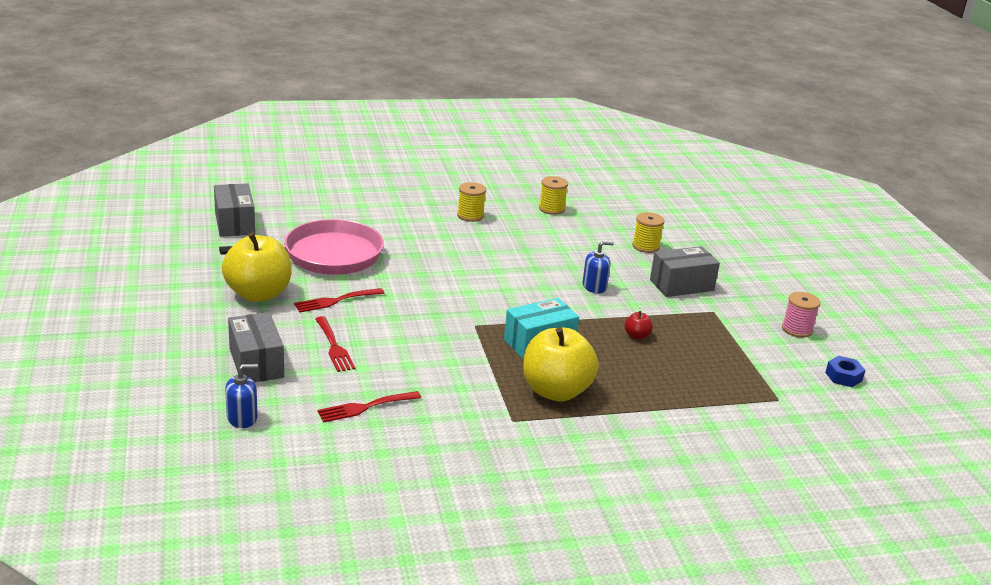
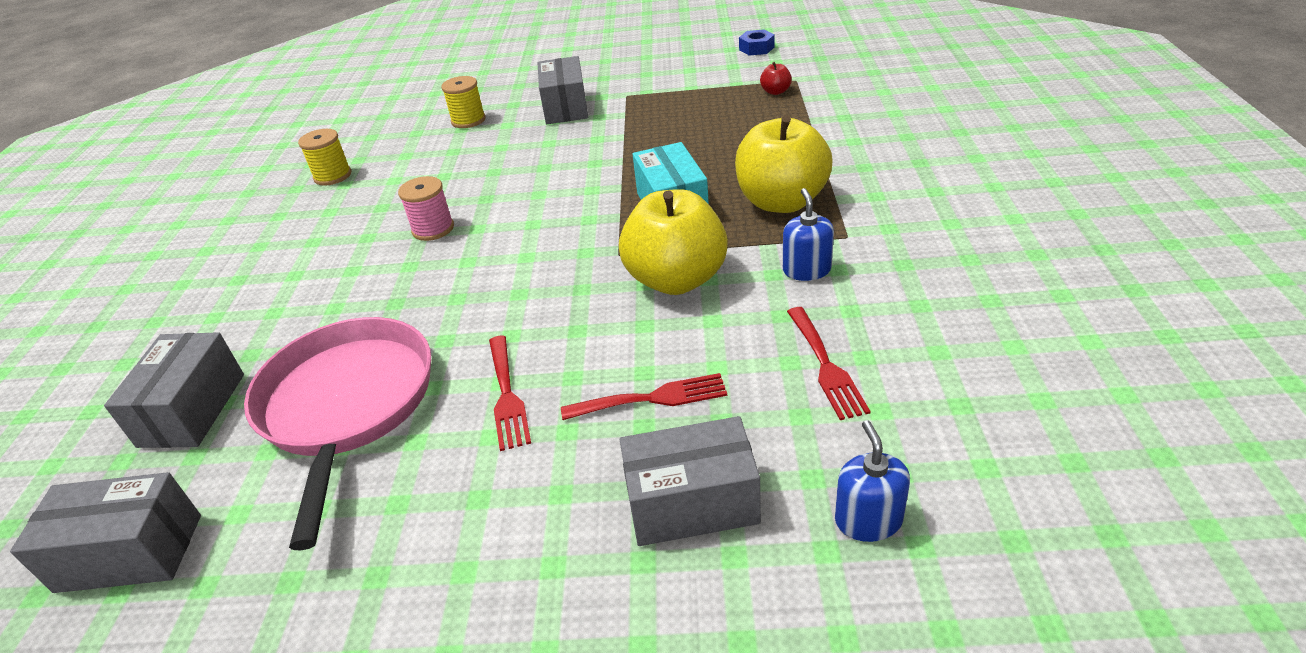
camera: 70 degrees left, 10 degrees up
(258, 294) = (446, 504): yellow apple -> yellow apple (676, 279)
(323, 216) = (192, 410): none -> grey box
(470, 215) = (306, 244): yellow spool -> none
(594, 286) = (549, 160): blue soap dispenser -> blue soap dispenser (806, 270)
(637, 336) = (667, 142): red apple -> red apple (775, 92)
(797, 329) = (671, 59): pink spool -> pink spool (433, 229)

